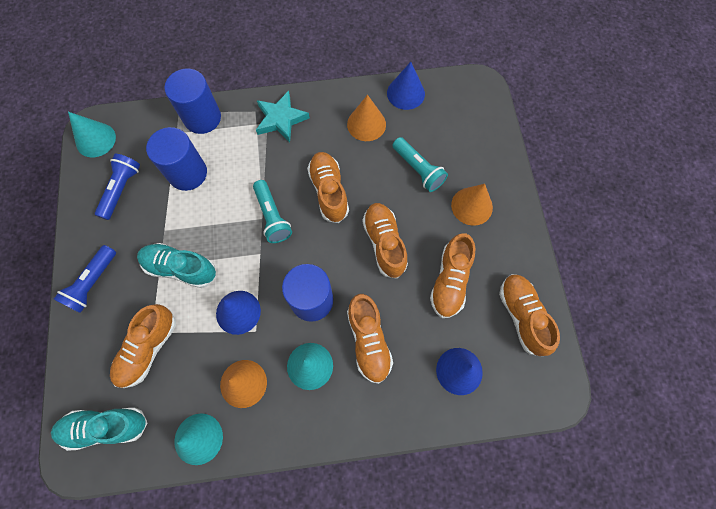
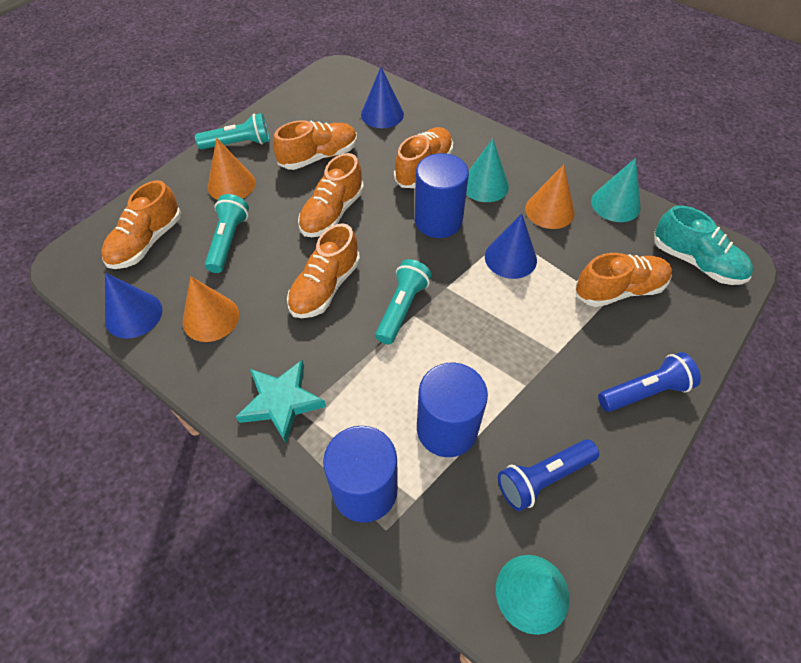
camera: 135 degrees left, 15 degrees down
(180, 268) = (536, 333): turquoise shoe -> none
(515, 240) = (238, 144): none -> turquoise flashlight
(522, 316) = (301, 108): orange shoe -> orange shoe (147, 242)

